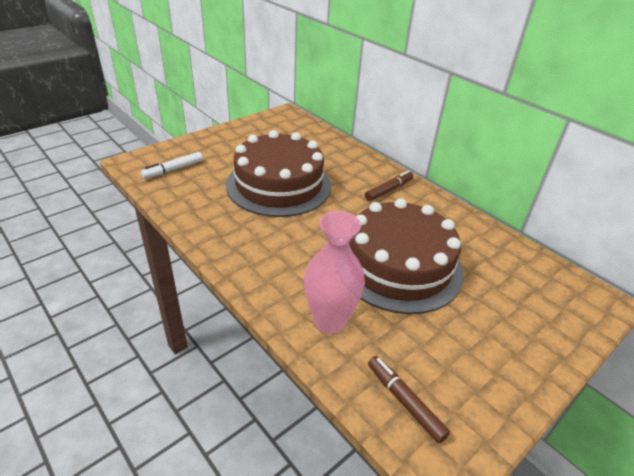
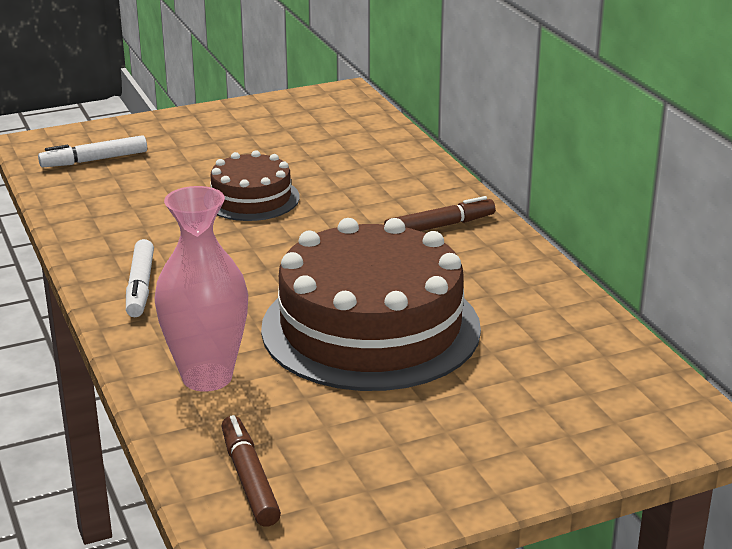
camera: 20 degrees right, 10 degrees down
(250, 257) = (140, 287): none -> white marker
(279, 185) = (251, 198): brown cake -> brown cake, size x0.52

